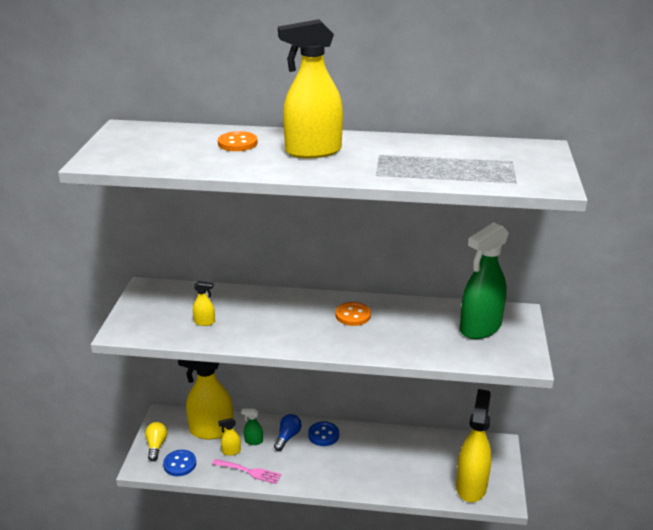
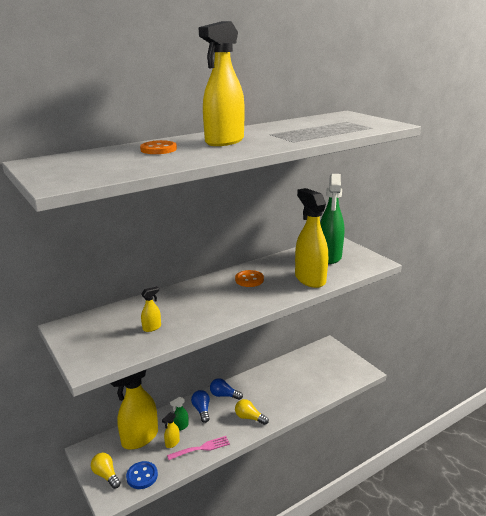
camera: 40 degrees left, 5 degrees down
(321, 471) = (249, 418): none -> yellow light bulb
(323, 435) = (224, 395): blue button -> blue light bulb
(471, 486) = (341, 375): yellow spray bottle -> yellow spray bottle (310, 279)

